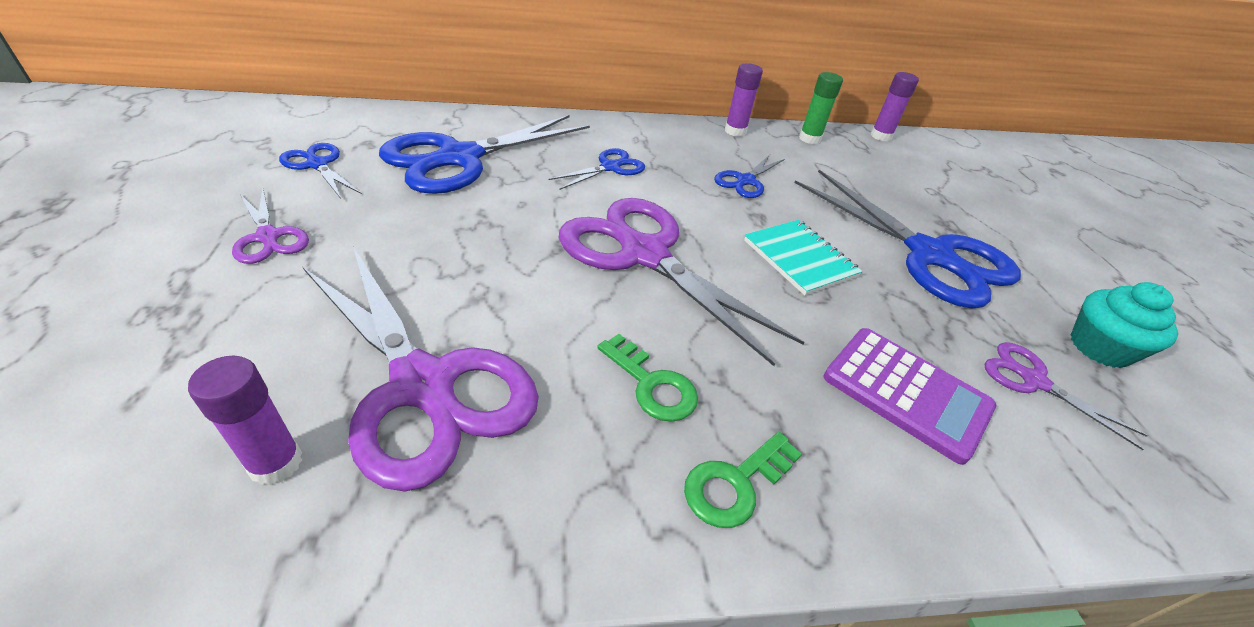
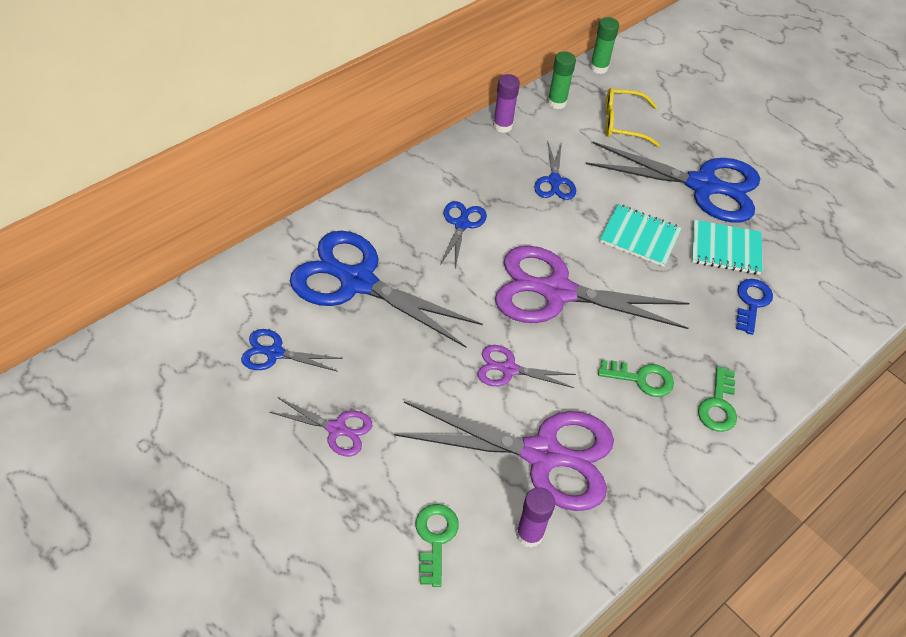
camera: 35 degrees left, 10 degrees up
(178, 388) = (435, 538): none -> green key
(460, 158) = (357, 282): blue scissors -> blue scissors turned 105 degrees clockwise
(870, 175) = (622, 123): none -> yellow glasses
(881, 136) = (598, 67): purple glue stick -> green glue stick
(906, 392) = (752, 303): purple calculator -> blue key
(912, 321) = (725, 249): none -> turquoise notebook
(1033, 381) = (800, 255): purple scissors -> purple scissors (509, 369)
(1099, 347) = (818, 208): turquoise cupcake -> none

